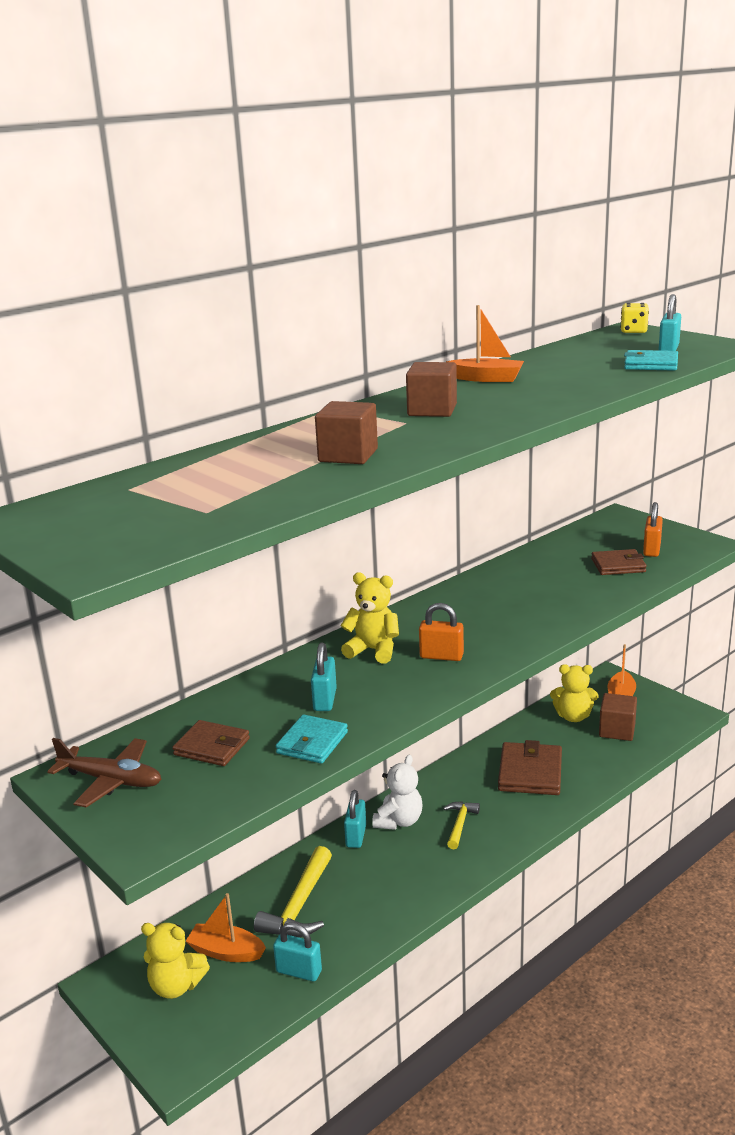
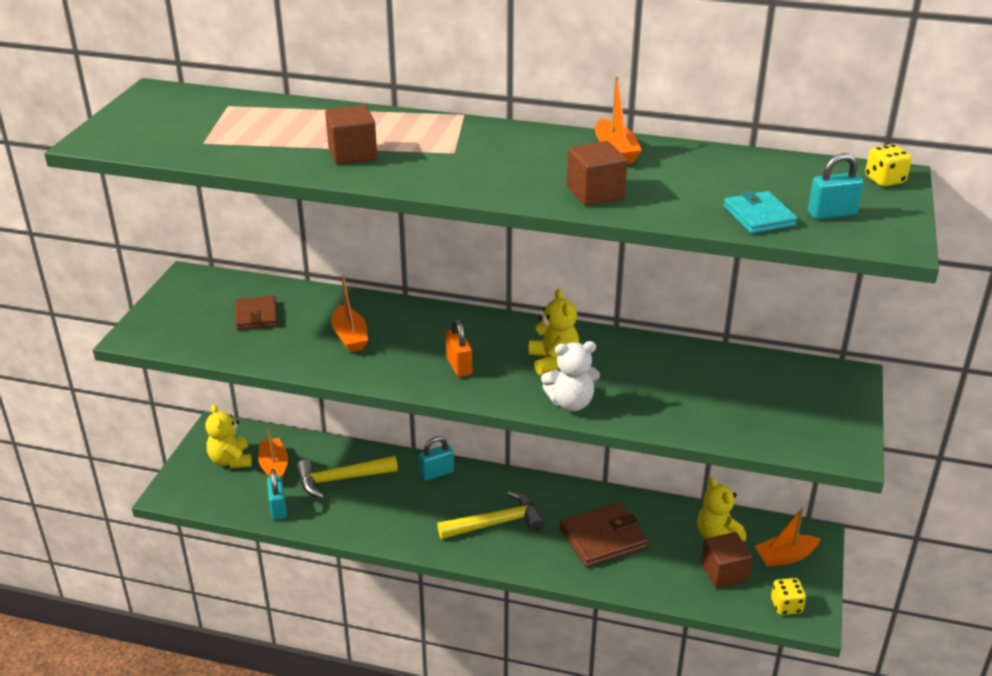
camera: 55 degrees right, 10 degrees up
(111, 781) = (193, 296): brown plane -> none
(312, 743) = (290, 353): turquoise wallet -> none
(325, 700) = (350, 337): turquoise padlock -> orange boat
(373, 650) = (440, 331): yellow teddy bear -> yellow teddy bear (553, 361)
(399, 821) = (473, 488): white teddy bear -> white teddy bear (571, 403)
(432, 410) = (496, 153): brown cube -> brown cube (595, 193)
(460, 824) = (497, 523): yellow hammer -> yellow hammer, size x1.66
(618, 565) = (727, 408): brown wallet -> none
(651, 550) = (788, 419): orange padlock -> none
(672, 718) = (786, 606): none -> yellow dice

